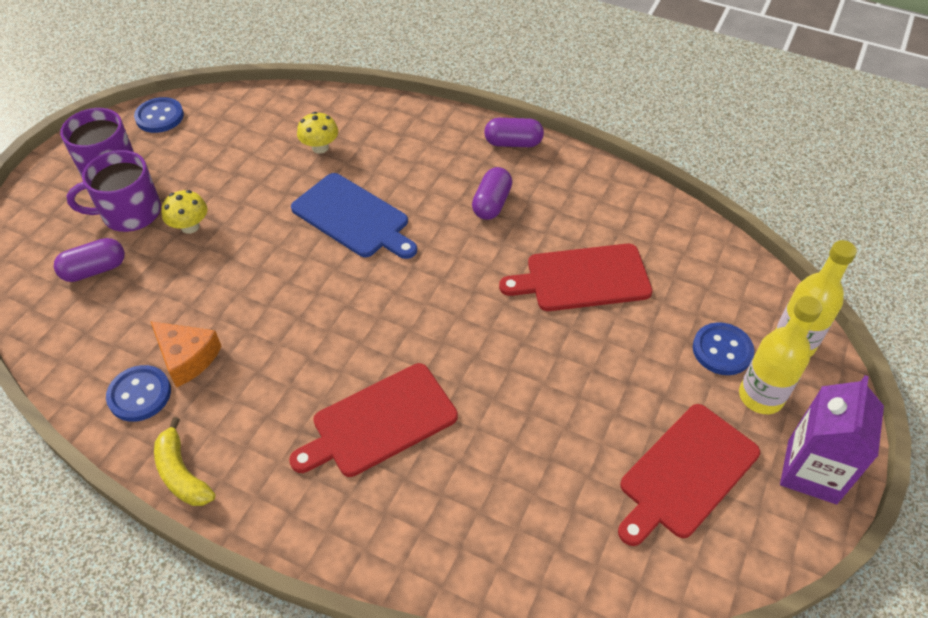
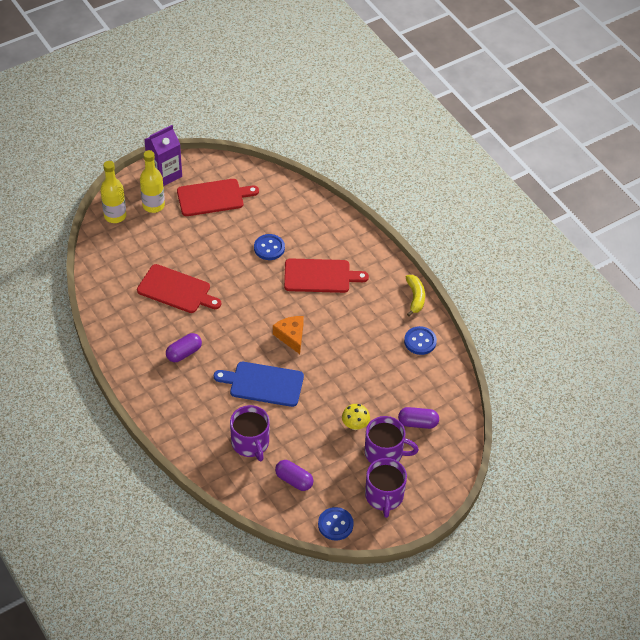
camera: 150 degrees left, 0 degrees up
(187, 358) = (390, 348): orange cheese -> orange cheese (291, 336)
(320, 147) = (250, 443): yellow mushroom -> purple mug
(353, 217) = (263, 384): blue cutting board -> blue cutting board turned 60 degrees counterclockwise
(513, 143) = (137, 385): purple capsule -> purple capsule (294, 480)
(722, 350) = (148, 229): blue button -> blue button (269, 248)

